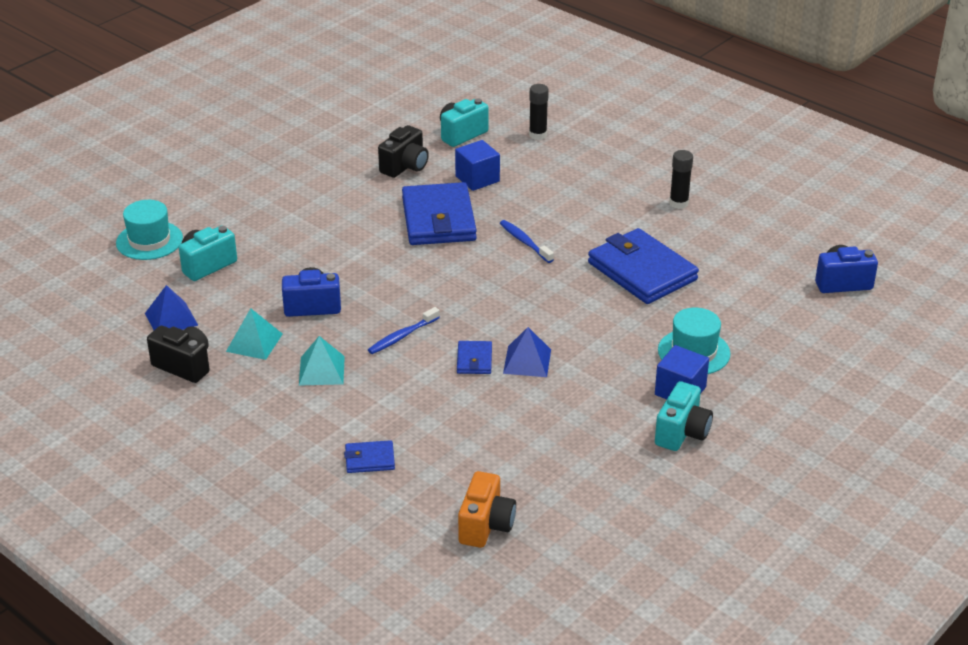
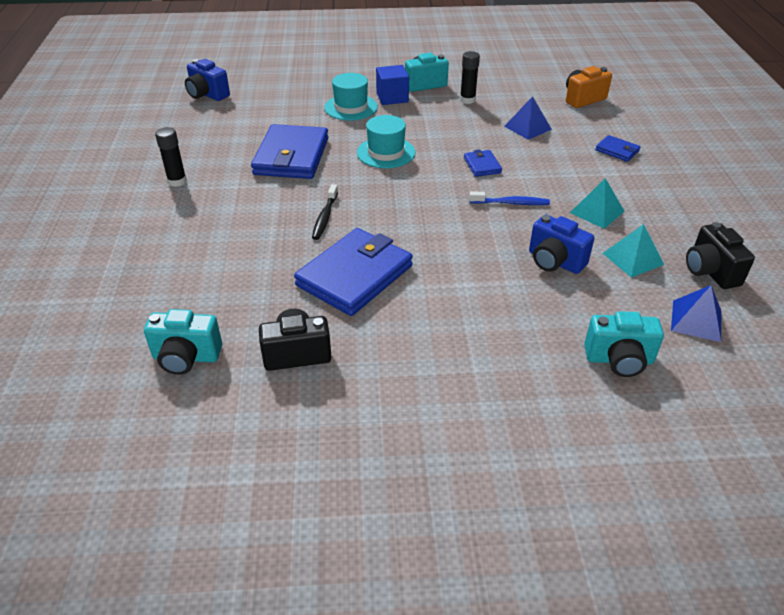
camera: 135 degrees left, 5 degrees up
(149, 240) = (664, 435): turquoise hat -> turquoise hat (386, 152)
(474, 360) = (482, 165): blue wallet -> blue wallet turned 60 degrees counterclockwise
(477, 179) = (262, 294): blue cube -> none
(524, 242) = (325, 217): blue toothbrush -> black toothbrush
(527, 361) = (450, 149): blue pyramid -> blue pyramid (527, 127)
(538, 135) = (134, 306): black glue stick -> black glue stick (467, 100)

